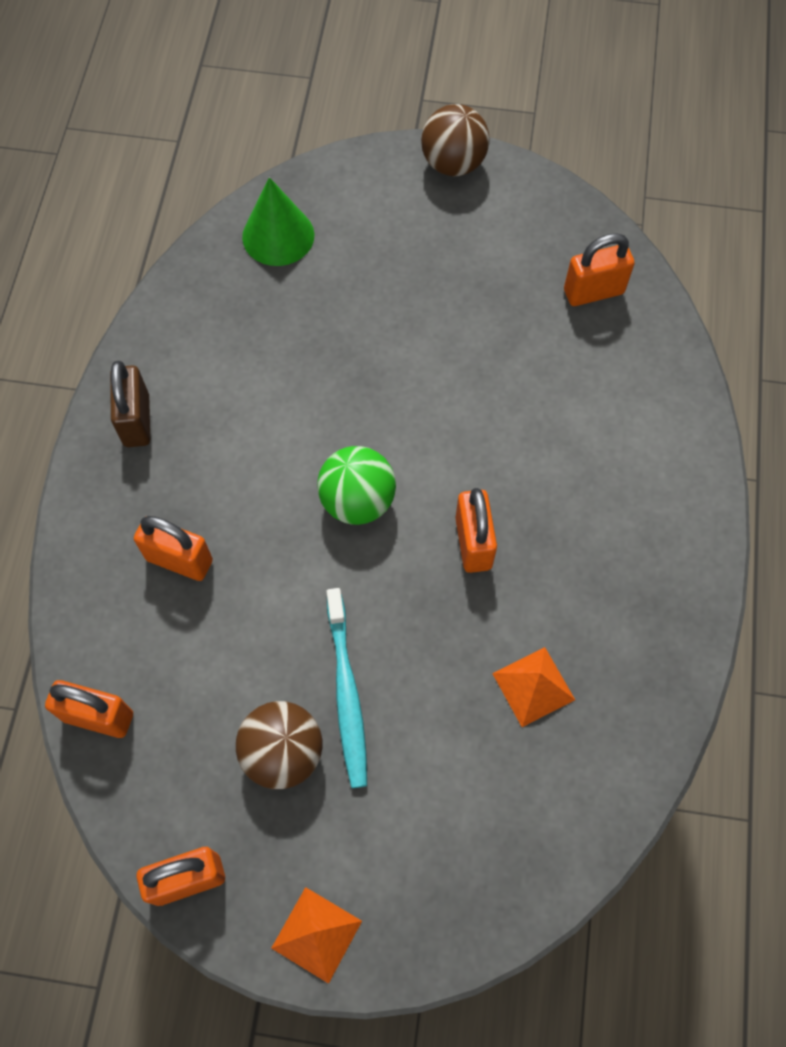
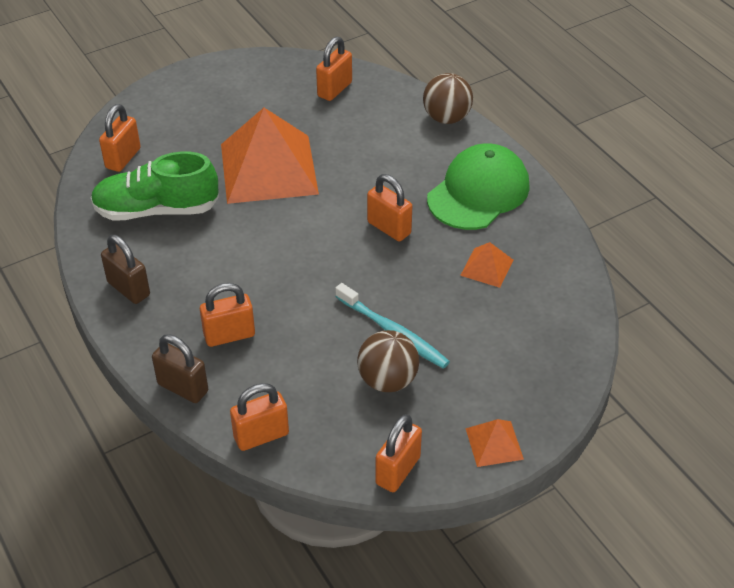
camera: 40 degrees left, 20 degrees down
(79, 592) = (183, 388): none -> brown padlock
(251, 333) = (156, 210): none -> green shoe
(278, 236) = (123, 158): green cone -> orange padlock
(357, 501) = (305, 248): green ball -> none
(416, 358) = (268, 168): none -> orange pyramid
(453, 164) = (194, 75): brown ball -> brown ball (446, 118)
(625, 568) = (478, 192): none -> green cap

